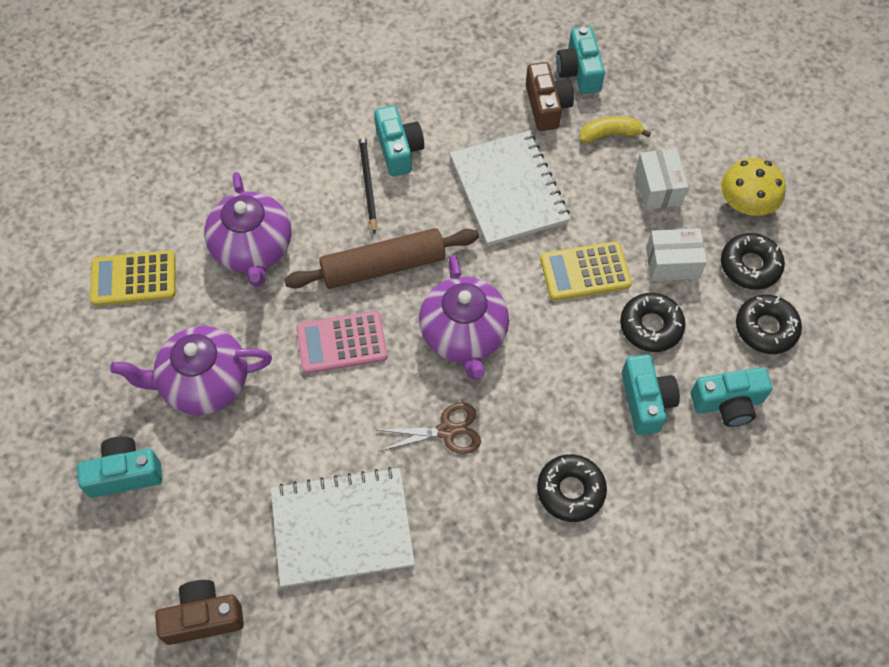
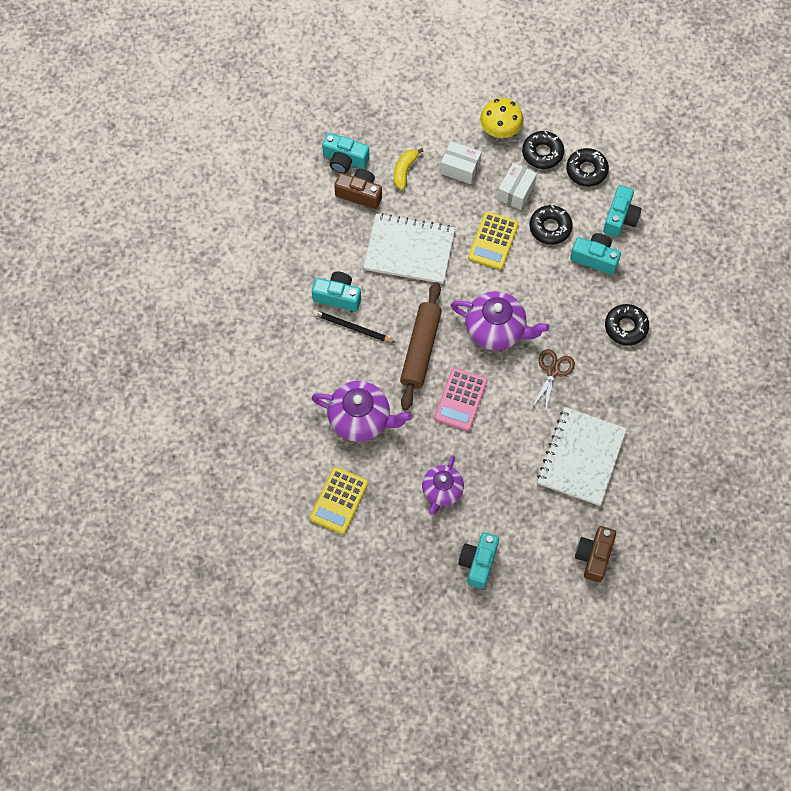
camera: 60 degrees left, 5 degrees up
(203, 383) = (442, 491): purple teapot -> purple teapot, size x0.66

